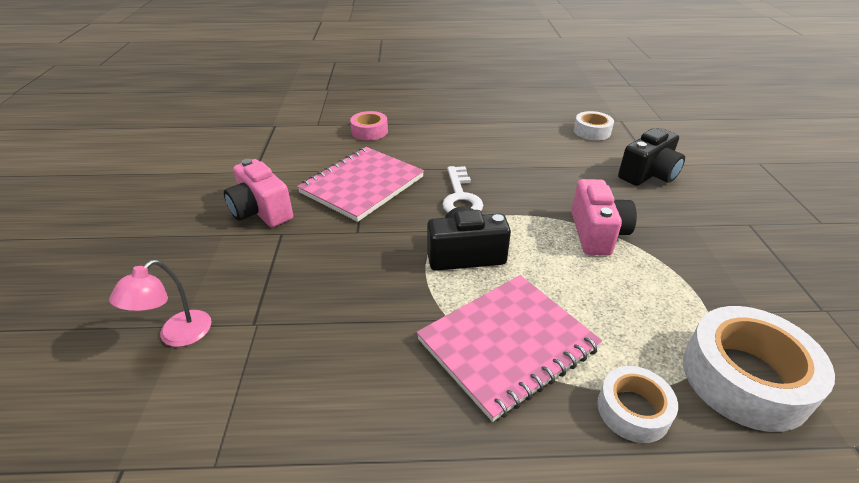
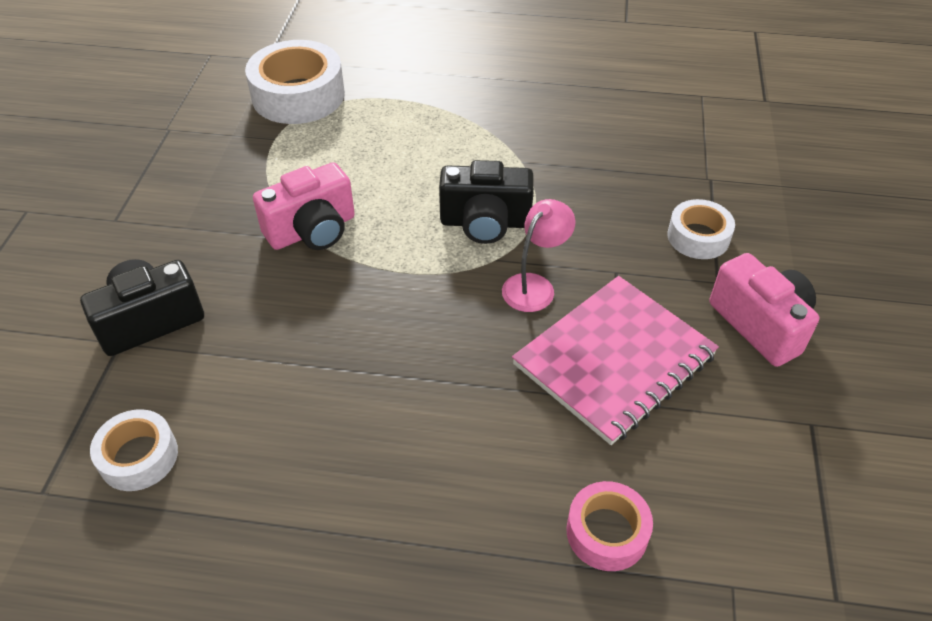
camera: 170 degrees left, 10 degrees up
(177, 336) = (779, 176): pink lamp -> pink lamp (534, 285)
(460, 197) = (464, 313): white key -> none
(507, 344) = (474, 136): pink notebook -> none
(597, 233) = (312, 230): pink camera -> pink camera turned 135 degrees counterclockwise
(633, 410) = (399, 89): white tape -> white tape (698, 237)

